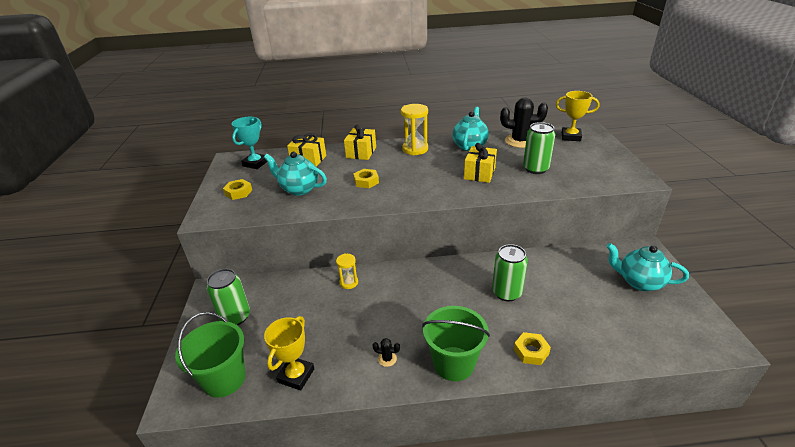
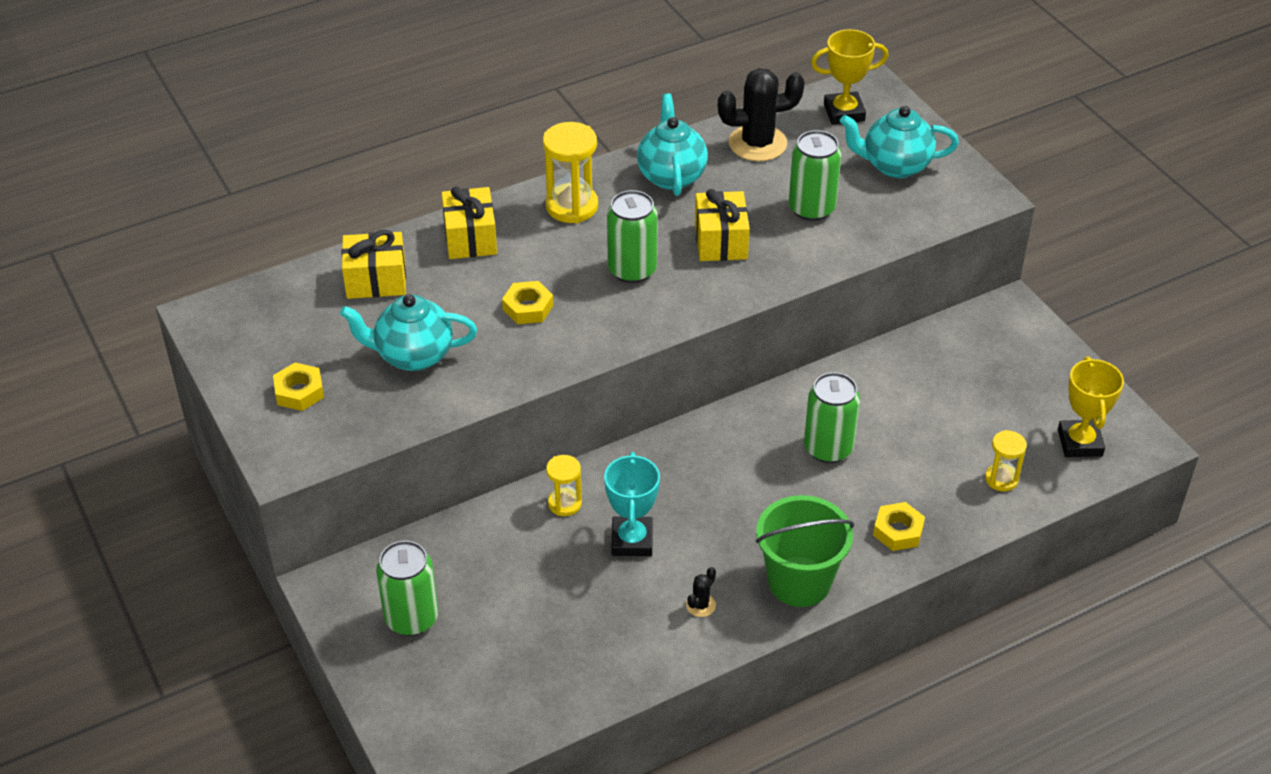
camera: 25 degrees left, 10 degrees up
(224, 379) = (473, 711): green bucket -> none
(255, 163) = (272, 315): turquoise trophy -> turquoise trophy (632, 540)
(296, 375) = (581, 671): yellow trophy -> yellow trophy (1079, 443)
(387, 359) = (700, 605): black cactus -> black cactus turned 45 degrees counterclockwise
(427, 176) = (632, 270): none -> green can
(613, 339) = (1001, 479): none -> yellow hourglass
(639, 282) = (1015, 374): turquoise teapot -> turquoise teapot (895, 166)

